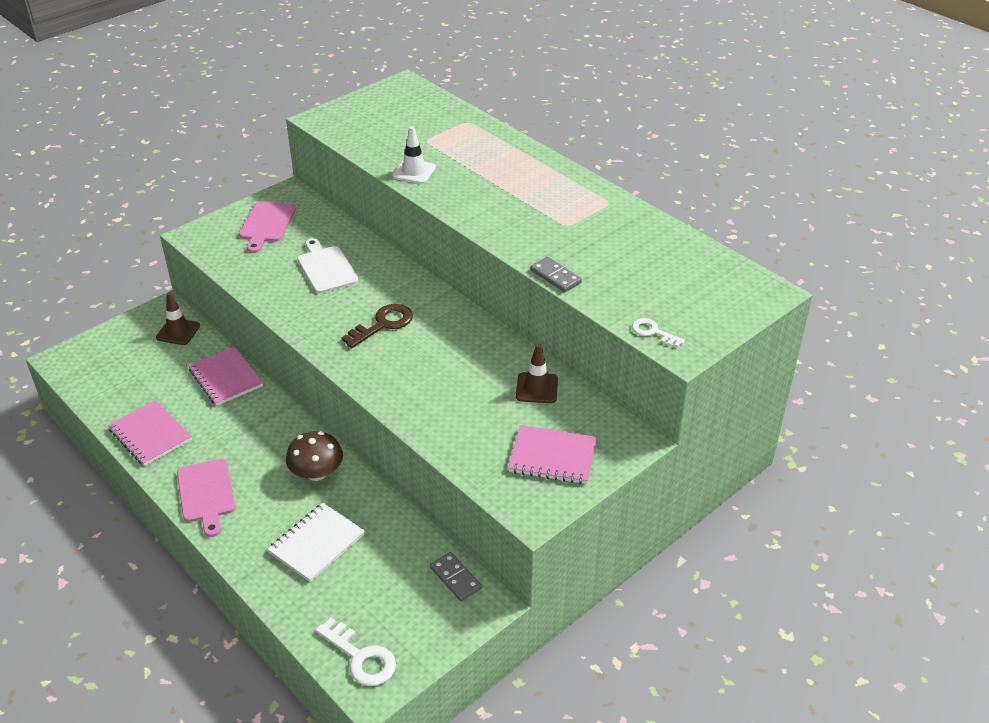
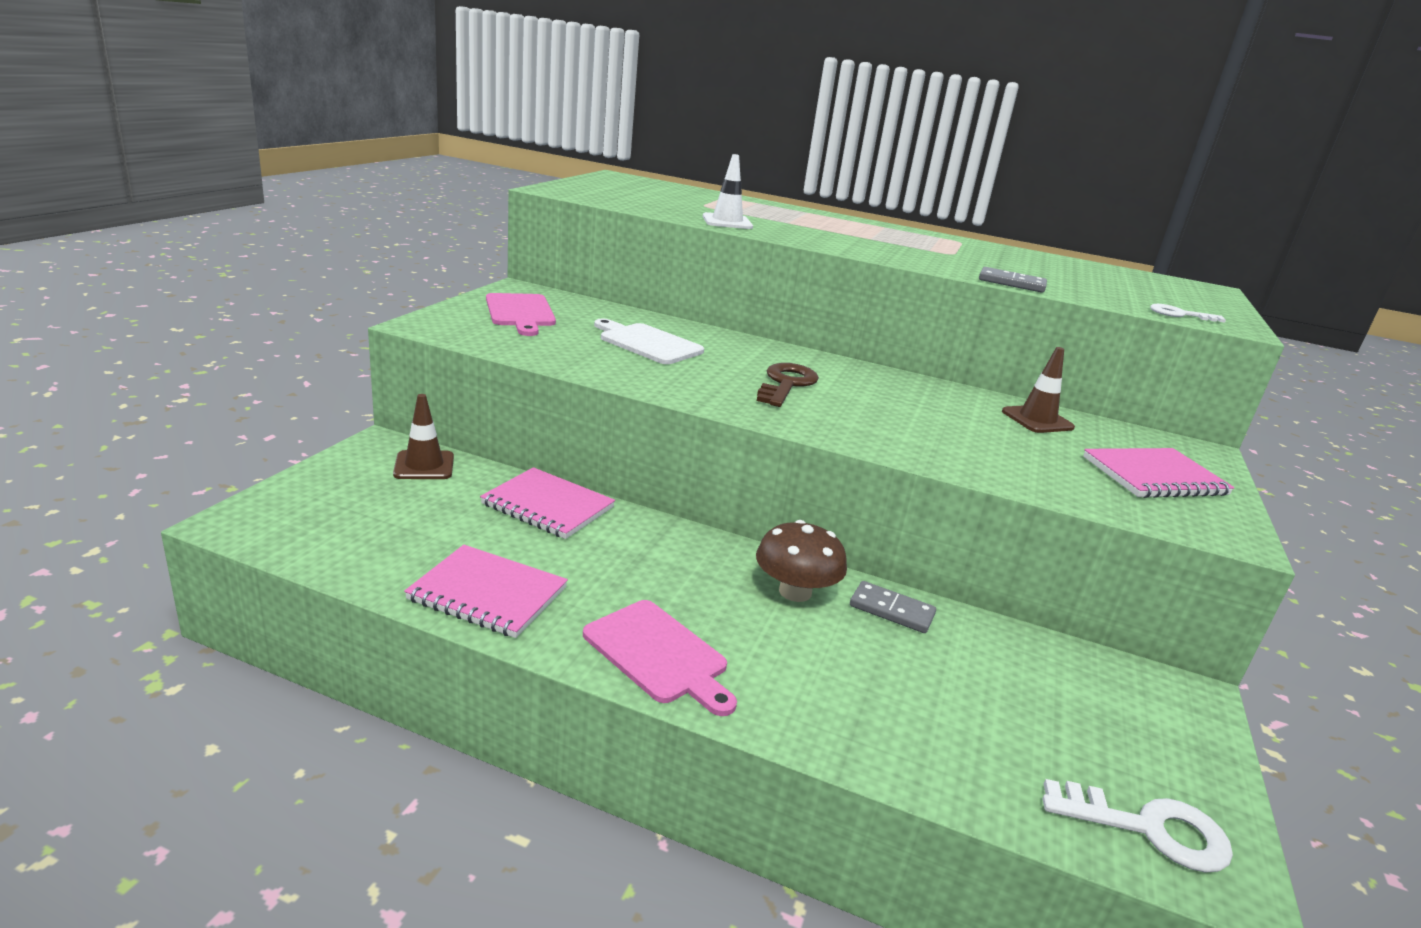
camera: 30 degrees left, 15 degrees down
(317, 544) = (897, 681): white notebook -> none
(455, 578) = (1117, 675): grey domino -> grey domino (891, 610)

